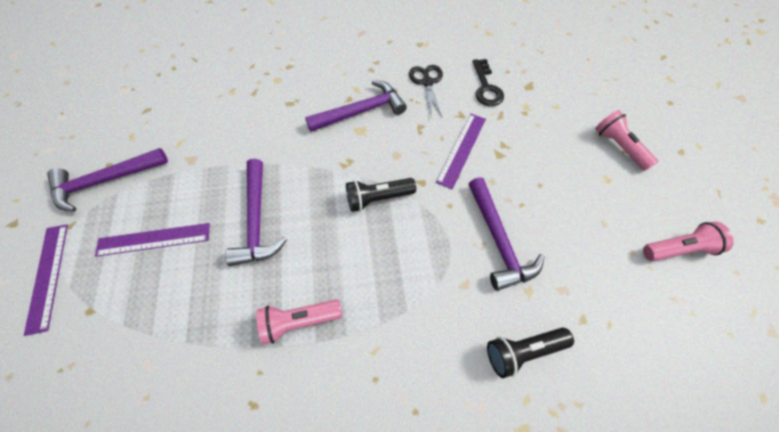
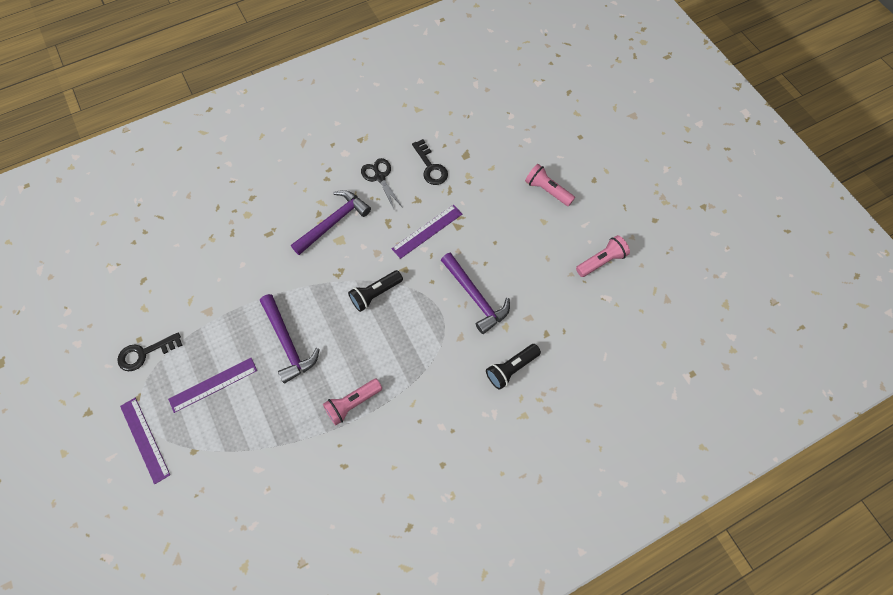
camera: 20 degrees left, 5 degrees up
(105, 181) = (145, 353): purple hammer -> black key
(462, 149) = (427, 231): purple ruler -> purple ruler turned 45 degrees clockwise

